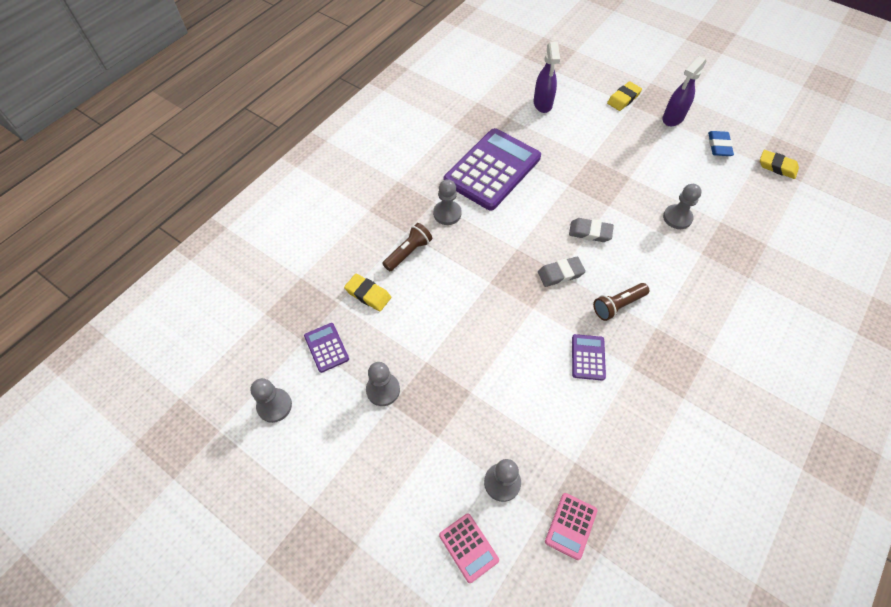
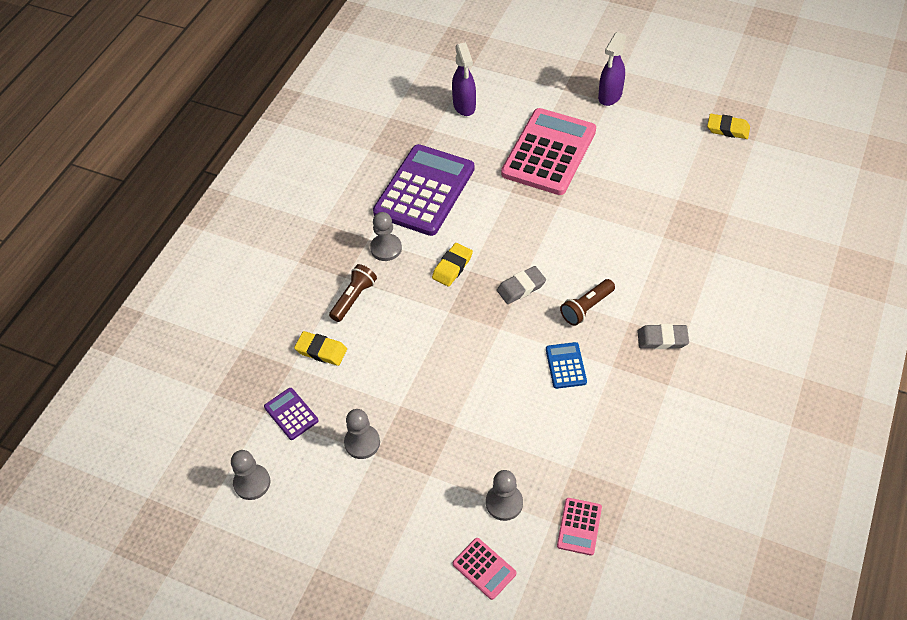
camera: 10 degrees left, 5 degrees down
(588, 357) = (565, 366): purple calculator -> blue calculator
(590, 232) = (543, 238): grey eraser -> grey eraser (662, 339)
(609, 157) = (549, 152): none -> pink calculator
(623, 99) = (552, 83): yellow eraser -> yellow eraser (452, 267)
(677, 218) = (632, 204): grey pawn -> none
(719, 146) = (664, 118): blue eraser -> none

